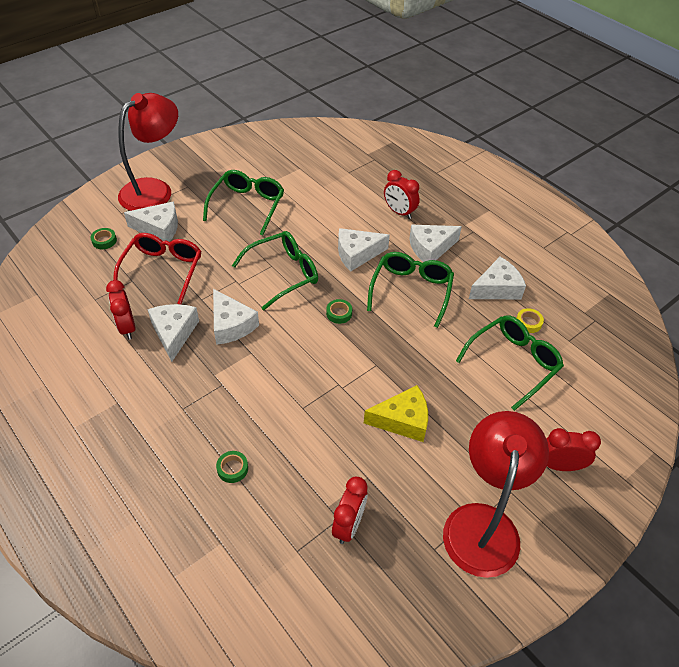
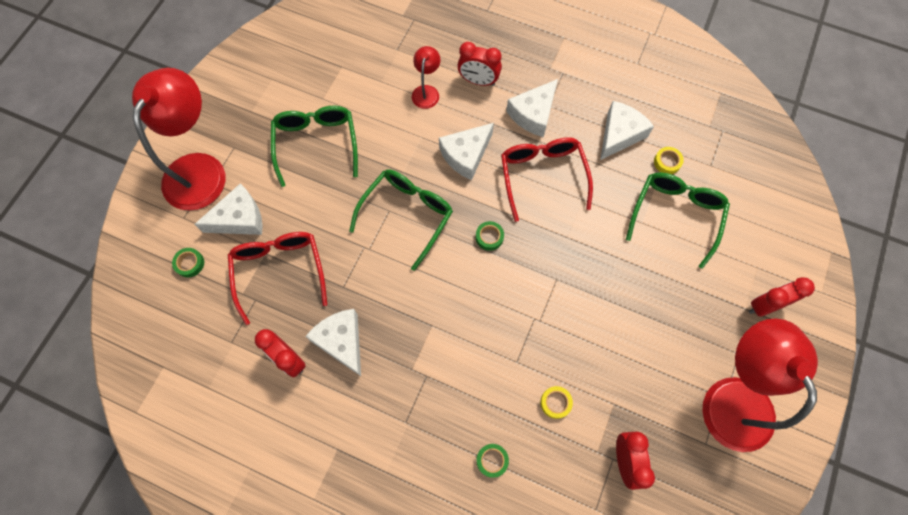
camera: 25 degrees left, 20 degrees up
(231, 325) = (392, 303): white cheese -> none
(315, 452) = (555, 403): none -> yellow tape
(353, 204) = (426, 91): none -> red lamp
(402, 420) = (612, 328): yellow cheese -> none
(411, 290) = (542, 176): green glasses -> red glasses

